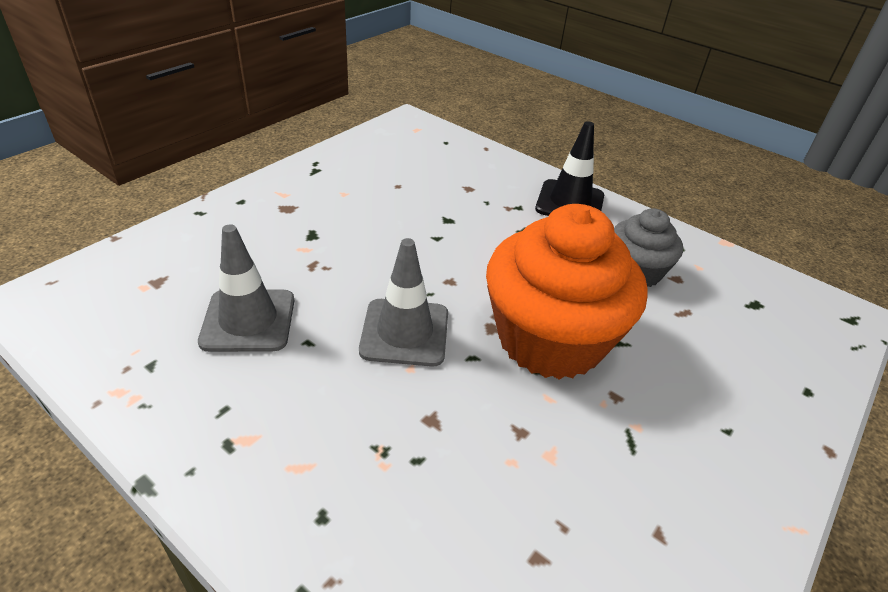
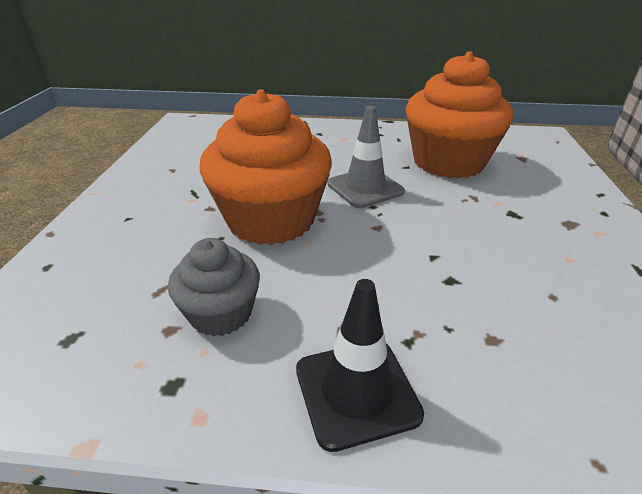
camera: 150 degrees right, 5 degrees down
(248, 320) = (448, 162): grey traffic cone -> orange cupcake

